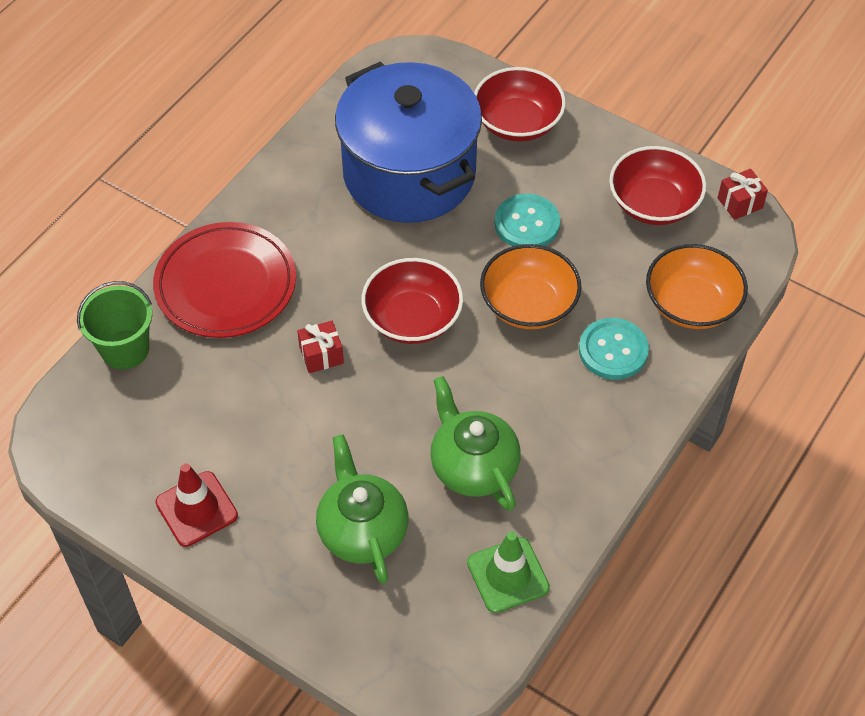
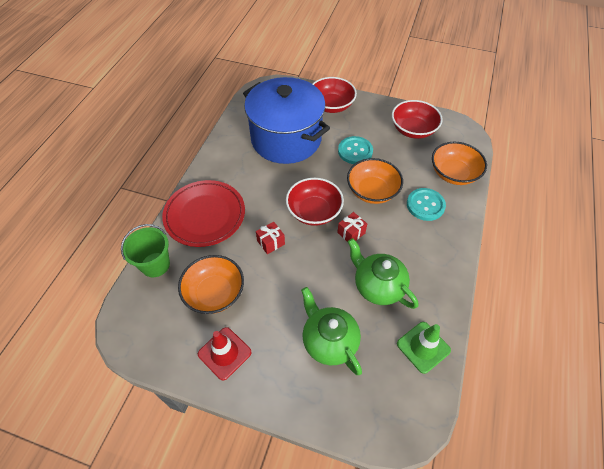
camera: 15 degrees left, 0 degrees up
(206, 416) = (214, 293): none -> orange bowl
(740, 203) = (453, 121): red gift -> red gift (351, 233)

